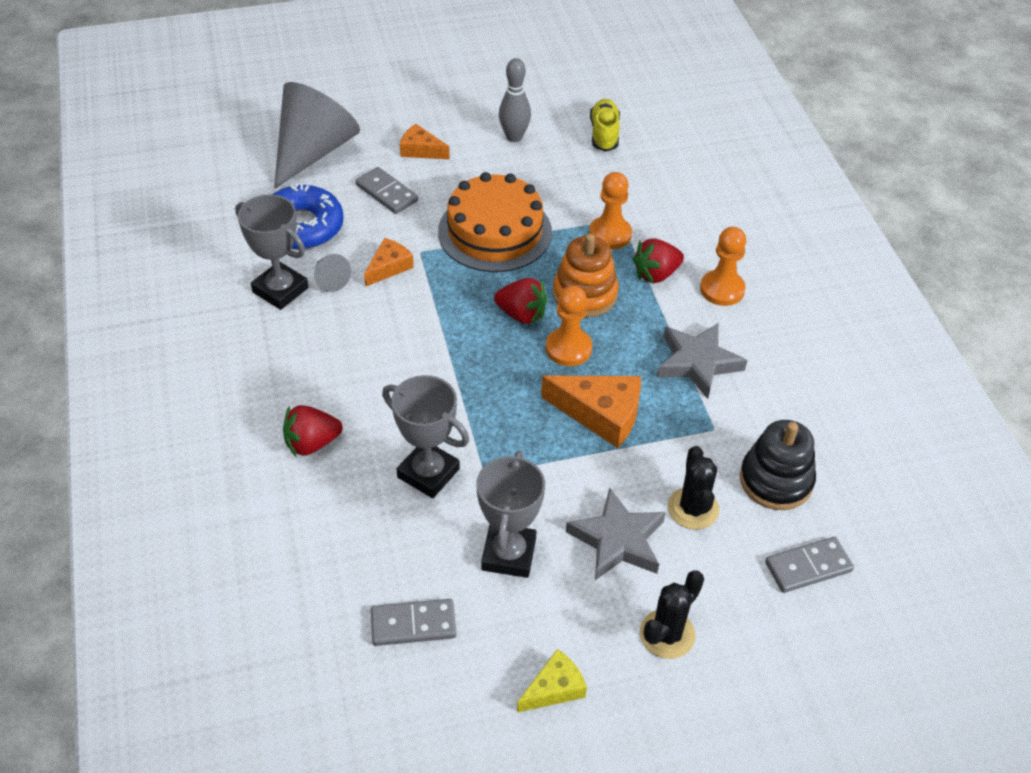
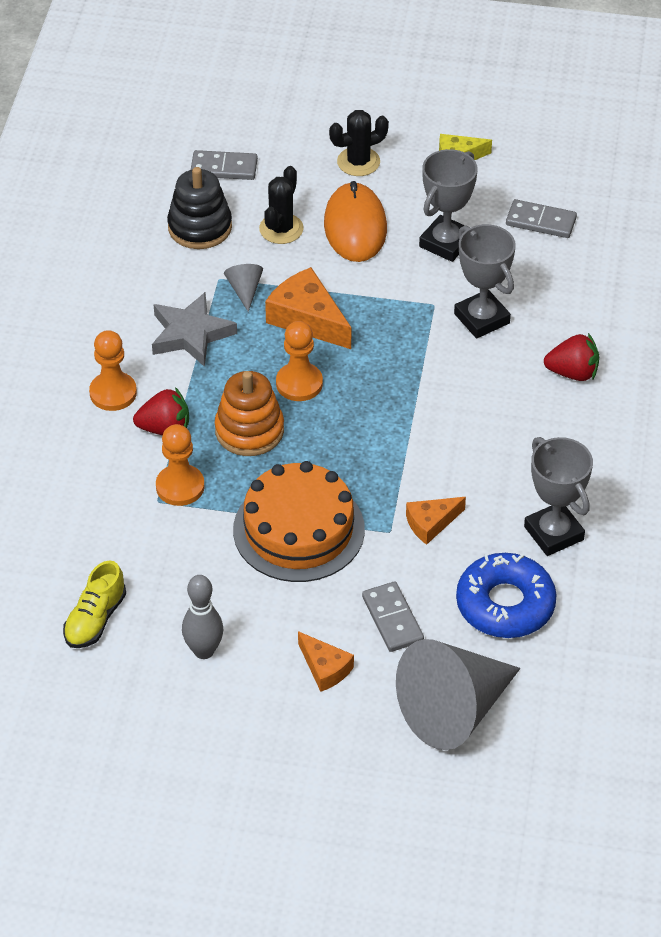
camera: 155 degrees left, 0 degrees up
(330, 279) = (498, 529): grey cone -> grey cone (245, 290)
(521, 314) = (323, 430): red strawberry -> none
(618, 540) = (355, 226): grey star -> orange mouse

